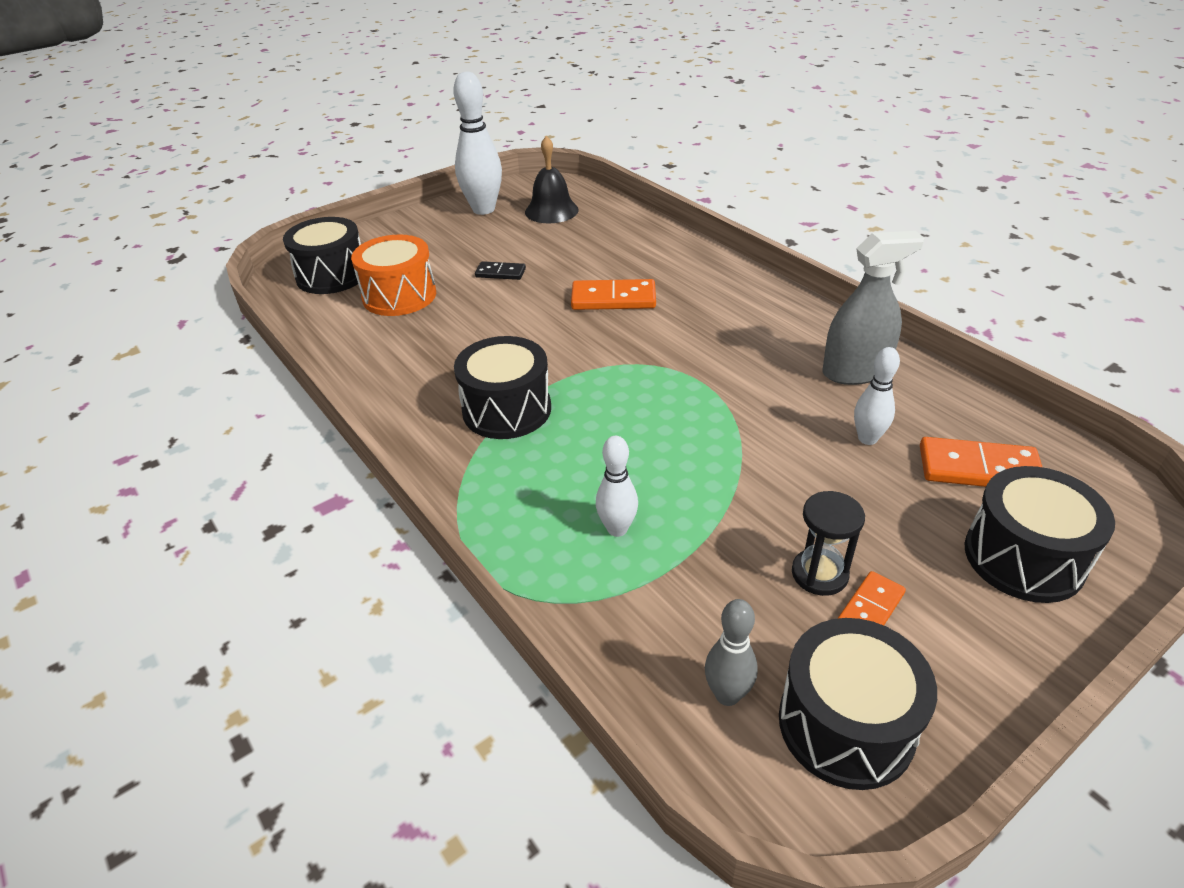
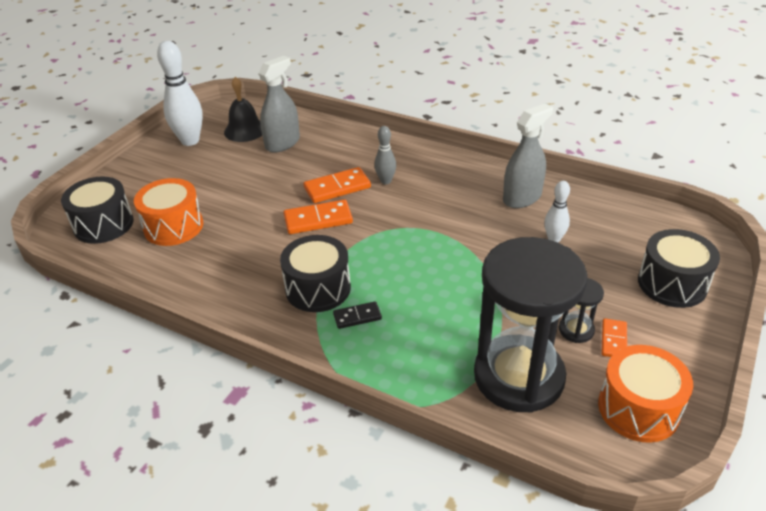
camera: 25 degrees left, 0 degrees up
(500, 273) = (240, 189): black domino -> black domino (357, 317)
(584, 234) = (282, 143): none -> grey spray bottle
(617, 529) = (445, 344): white bowling pin -> none
(690, 608) = (518, 376): none -> black hourglass
(727, 695) = (569, 417): grey bowling pin -> grey bowling pin (385, 181)
(846, 725) = (638, 408): black drum -> orange drum
(979, 468) = (622, 239): orange domino -> orange domino (318, 219)

